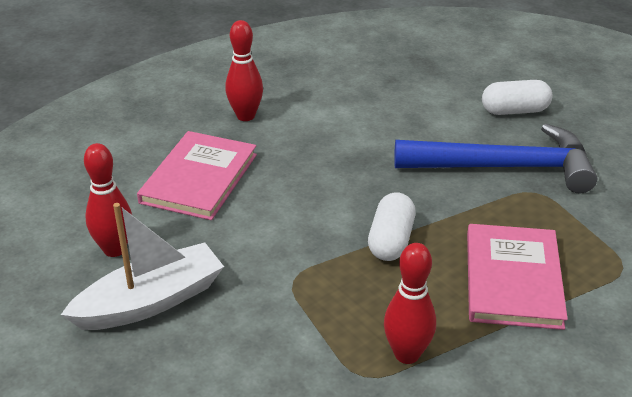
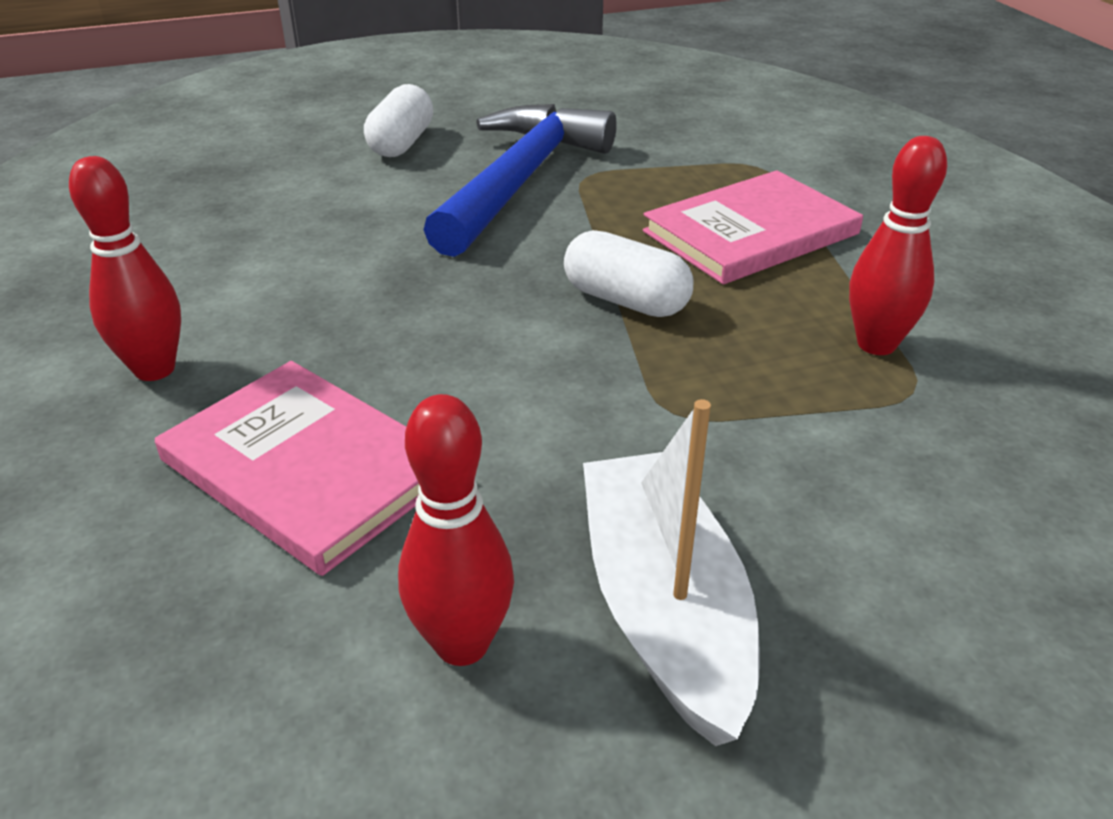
camera: 70 degrees left, 0 degrees up
(512, 279) = (751, 233): pink book -> pink book turned 60 degrees counterclockwise

